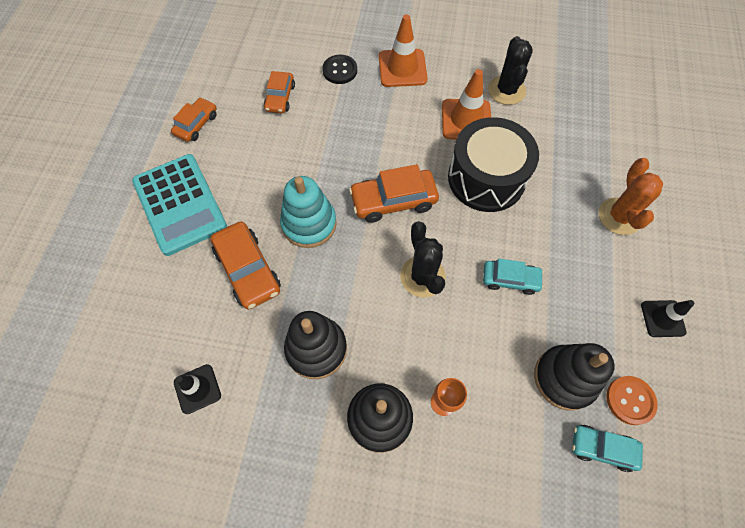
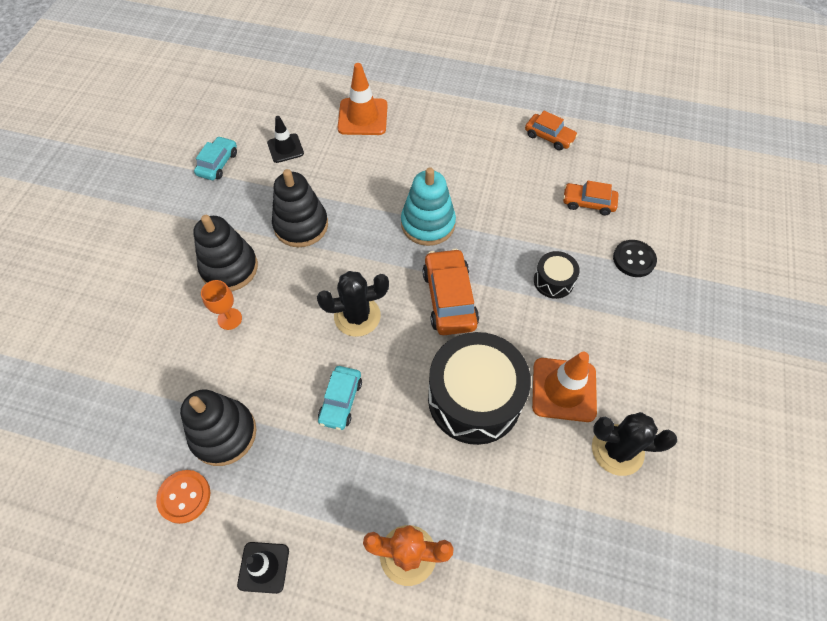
camera: 95 degrees right, 5 degrees down
(180, 204) = (457, 129): turquoise calculator -> none
(248, 270) = (384, 178): orange car -> none
(366, 124) = (553, 281): none -> black drum
(402, 68) = (645, 326): orange traffic cone -> orange traffic cone (362, 117)
(602, 448) = (148, 453): turquoise car -> turquoise car (218, 163)

